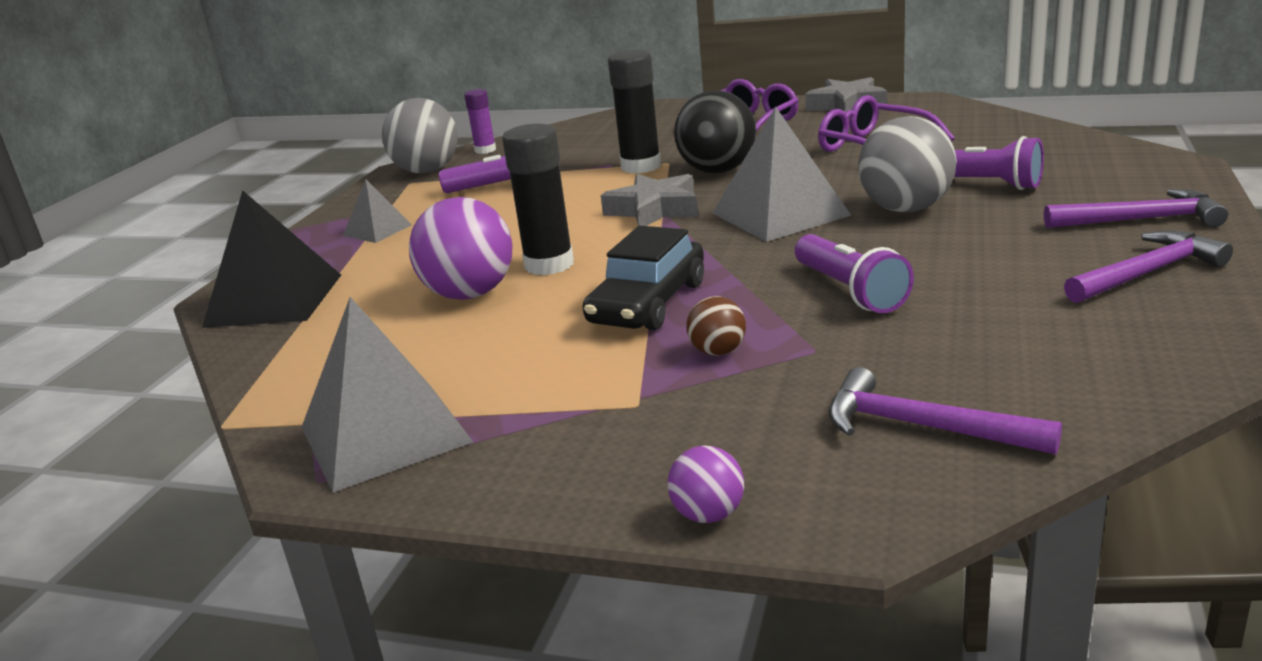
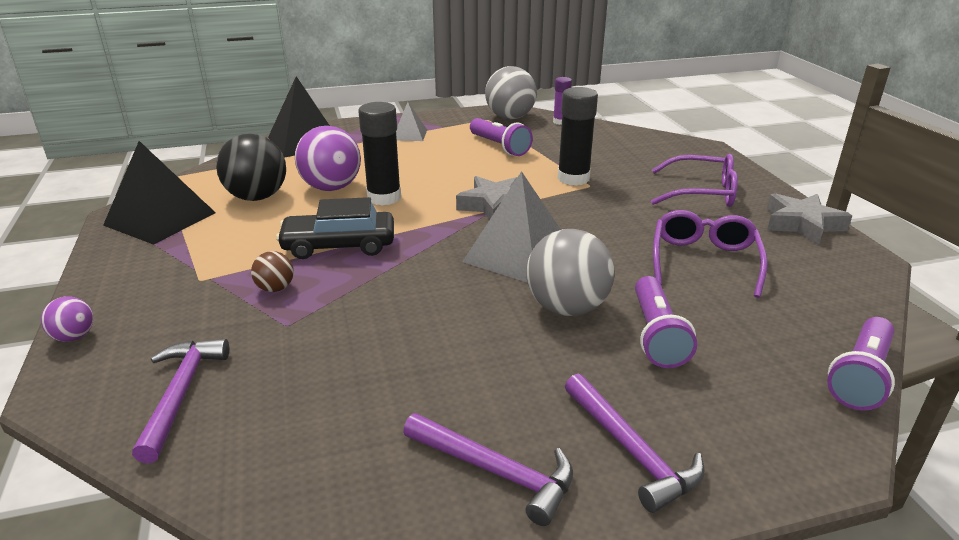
camera: 55 degrees right, 5 degrees up
(385, 434) = (160, 219): grey pyramid -> black pyramid
(717, 171) = (588, 208): black ball -> black ball (257, 197)
(849, 291) = (388, 317): purple flashlight -> purple flashlight (860, 376)

